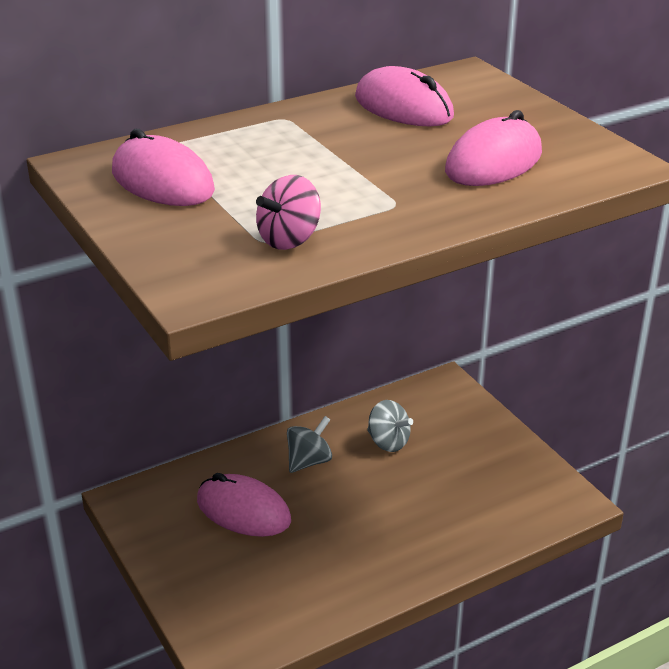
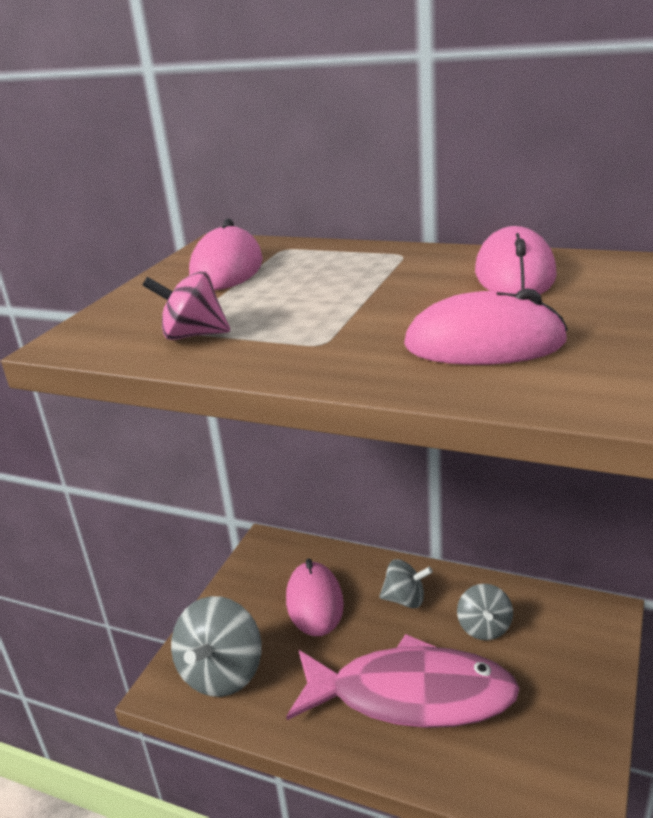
camera: 55 degrees right, 5 degrees down
(252, 608) = (222, 673): none -> grey spinning top
(404, 516) = (411, 695): none -> pink fish

